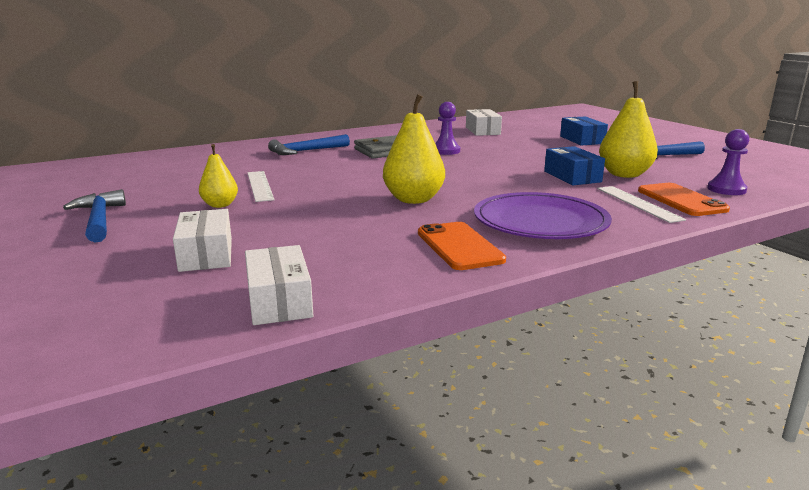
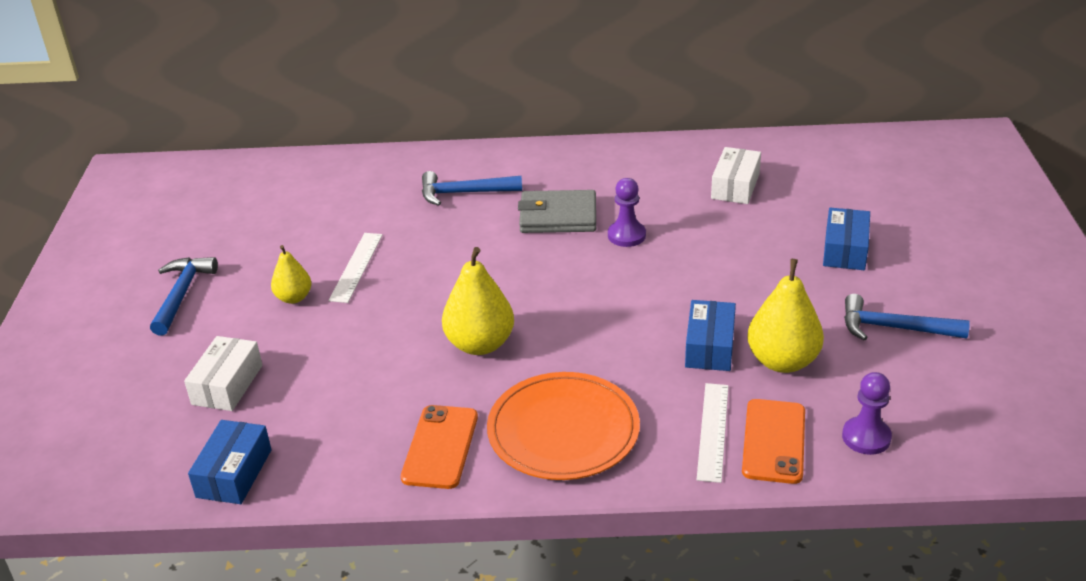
camera: 30 degrees right, 15 degrees up
(279, 300) = (234, 473): white box -> blue box
(540, 221) = (563, 430): purple plate -> orange plate

